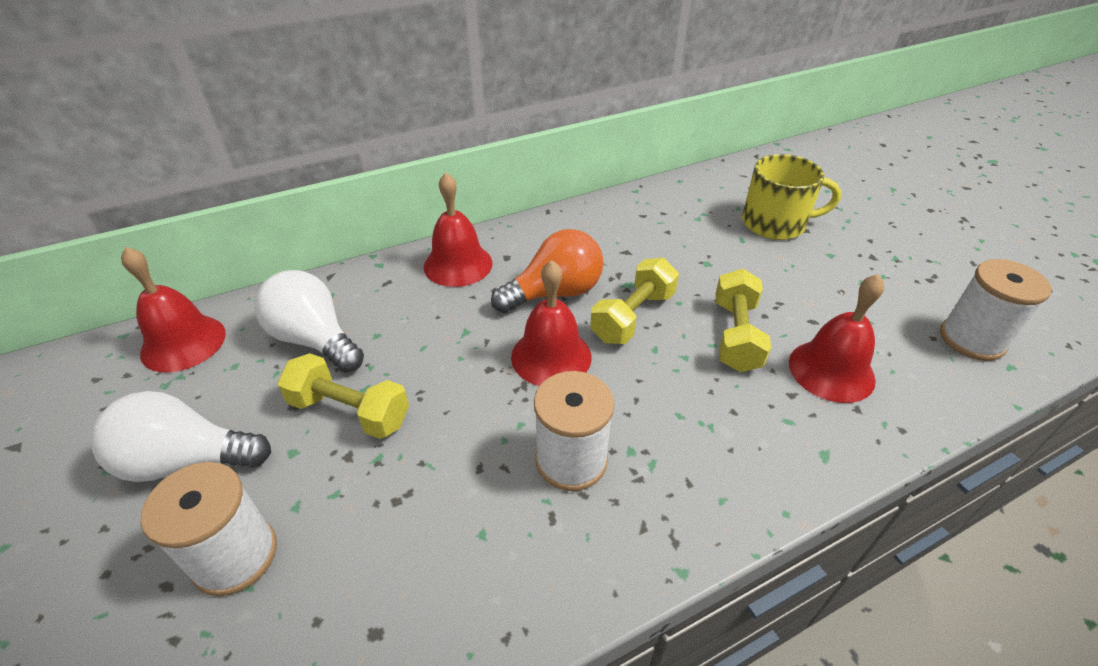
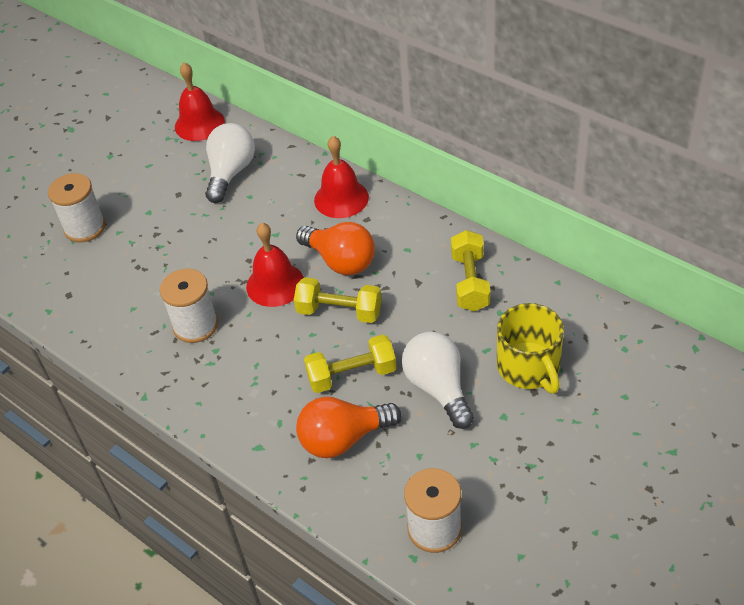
camera: 70 degrees right, 5 degrees up
(186, 461) = (126, 178): white light bulb -> white light bulb (438, 388)
(350, 411) = (185, 218): yellow dumbbell -> yellow dumbbell (470, 282)
(831, 370) = (343, 439): red bell -> orange light bulb

